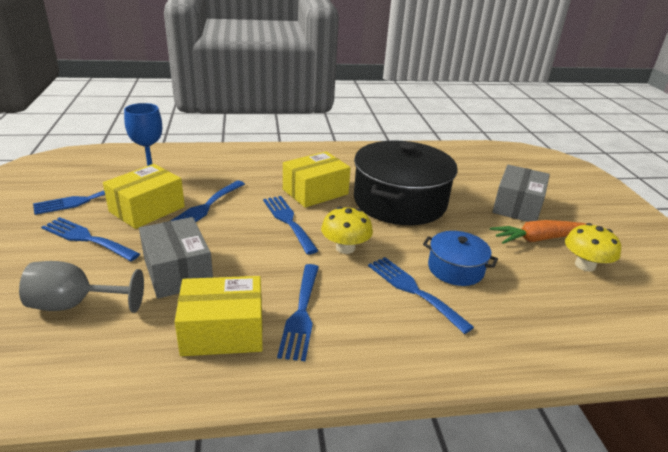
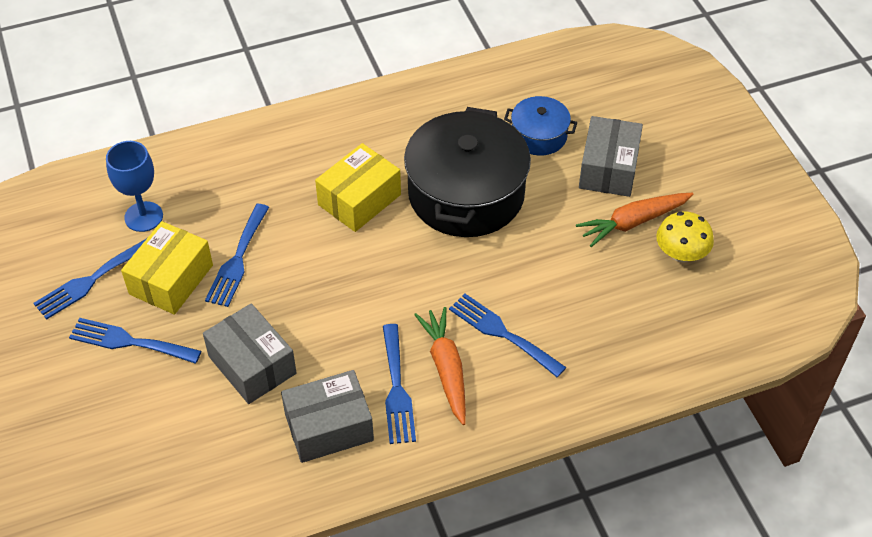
camera: 10 degrees left, 20 degrees up
(75, 305) = (172, 430): grey goblet -> none
(223, 331) = (329, 427): yellow box -> grey box
(288, 221) = (343, 260): blue fork -> none
(345, 248) = (418, 288): yellow mushroom -> none
(354, 307) = (446, 369): none -> orange carrot
(455, 269) = (542, 292): blue pot -> blue pot (539, 135)

